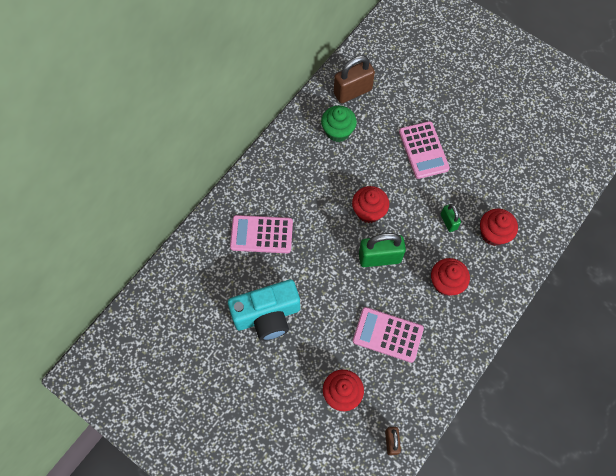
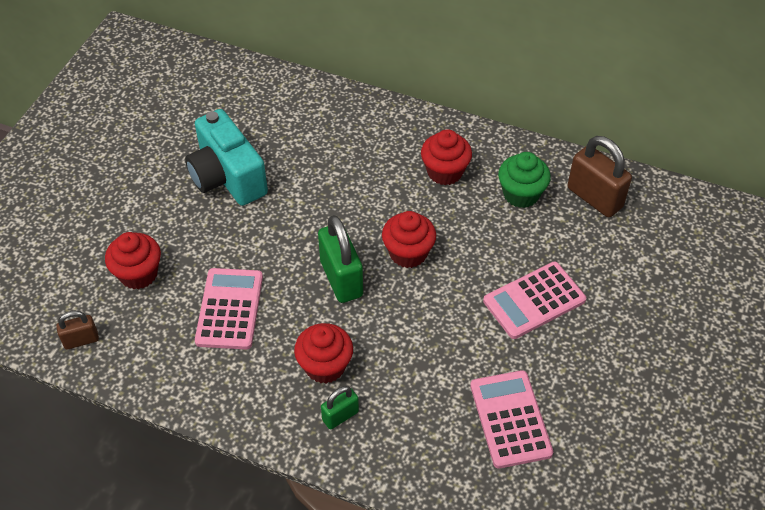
camera: 75 degrees right, 15 degrees down
(261, 234) = (336, 147): pink calculator -> pink calculator (510, 419)
(448, 222) = (425, 353): green padlock -> green padlock (340, 416)
(493, 234) = (425, 416): red cupcake -> red cupcake (445, 172)

